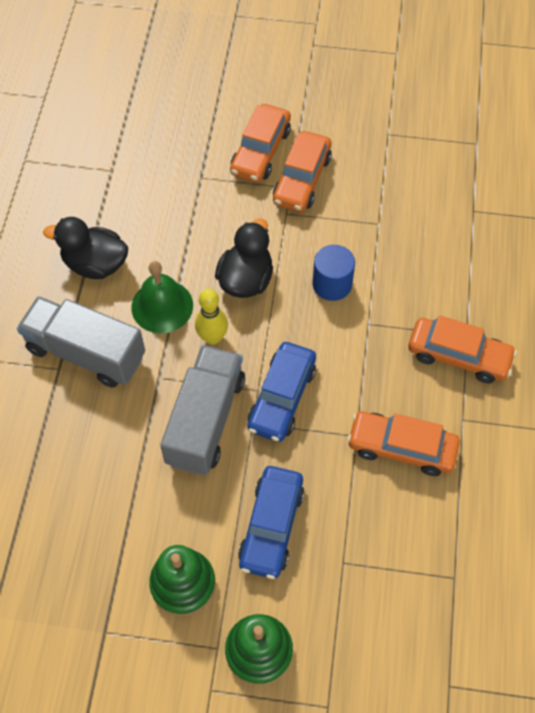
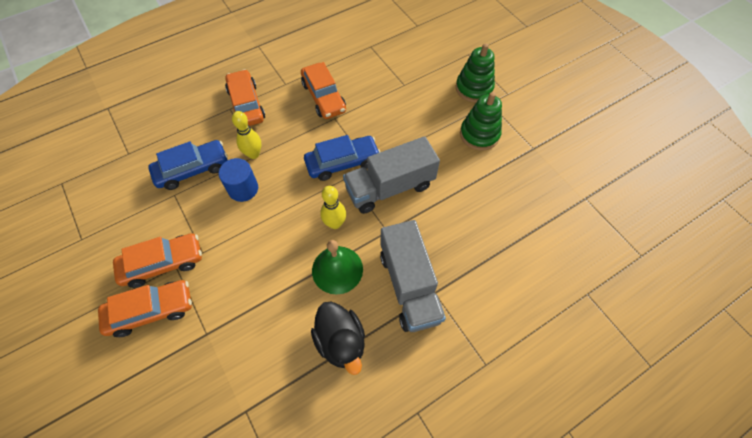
camera: 130 degrees left, 0 degrees up
(246, 280) = (277, 236): black duck -> none
(271, 526) = (416, 120): blue car -> blue car (192, 169)
(372, 319) = (253, 154): none -> yellow bowling pin

